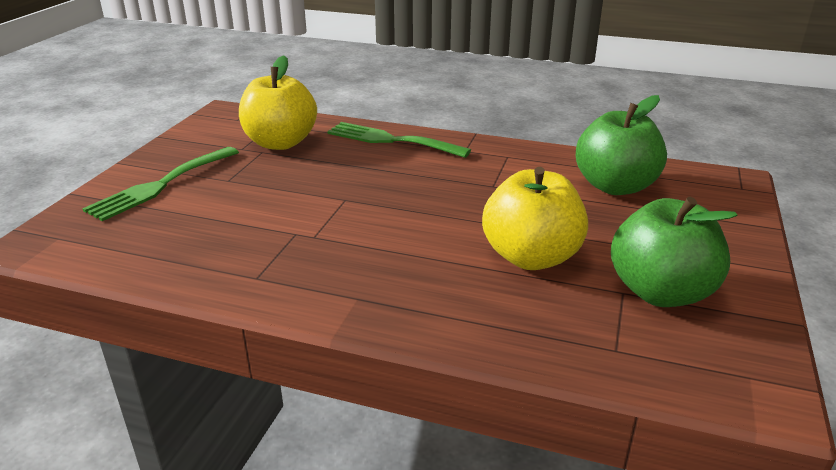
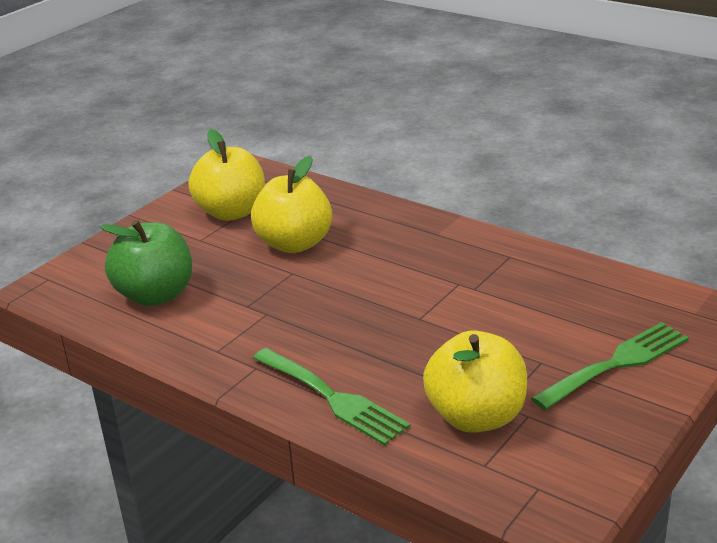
camera: 160 degrees left, 0 degrees up
(660, 292) = (231, 212): green apple -> yellow apple

